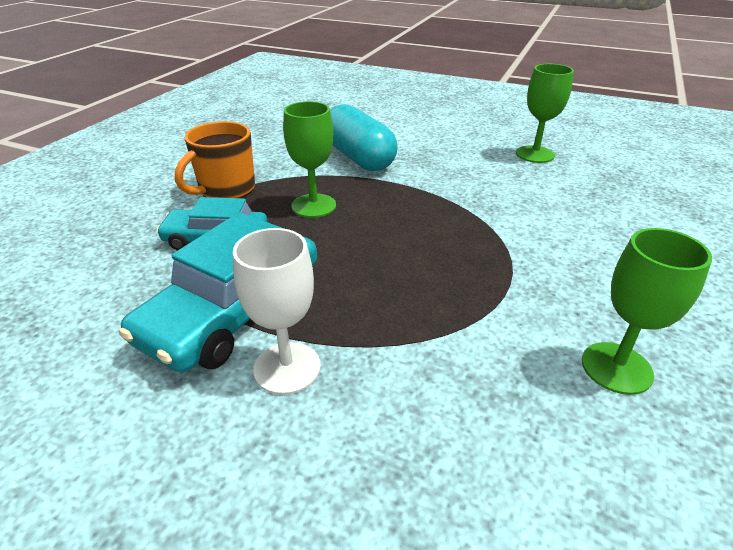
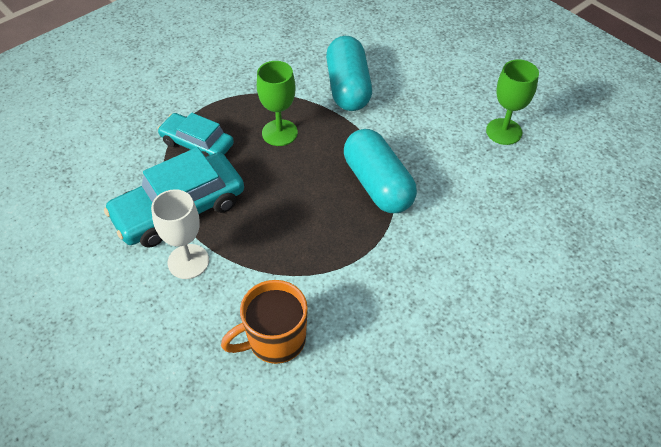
camera: 25 degrees right, 15 degrees up
(226, 190) = (227, 94): orange mug -> orange mug (275, 340)
(461, 219) = (378, 184): none -> turquoise capsule
(616, 368) = (376, 339): green goblet -> none

